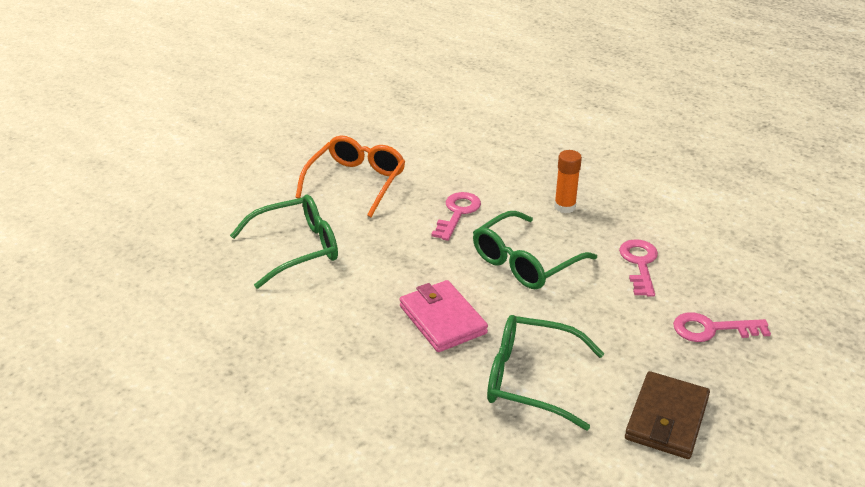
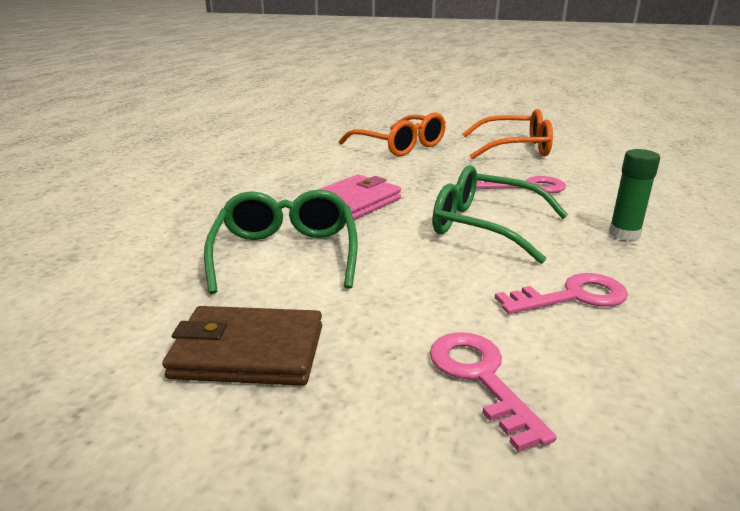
camera: 70 degrees right, 10 degrees down
(296, 248) = (400, 146): green glasses -> orange glasses
(565, 207) = (624, 234): orange glue stick -> green glue stick

